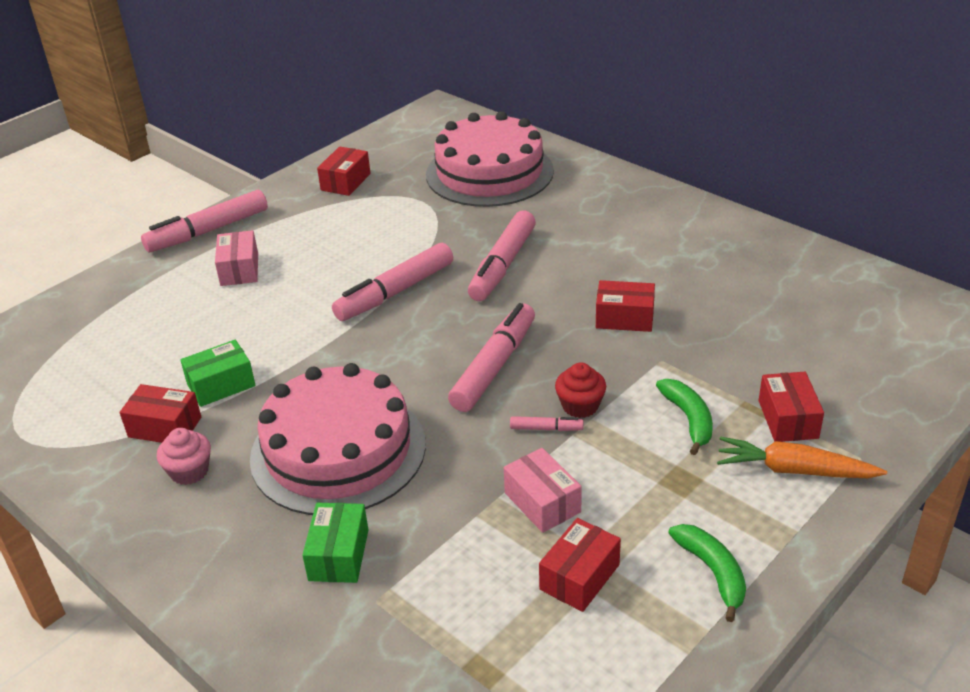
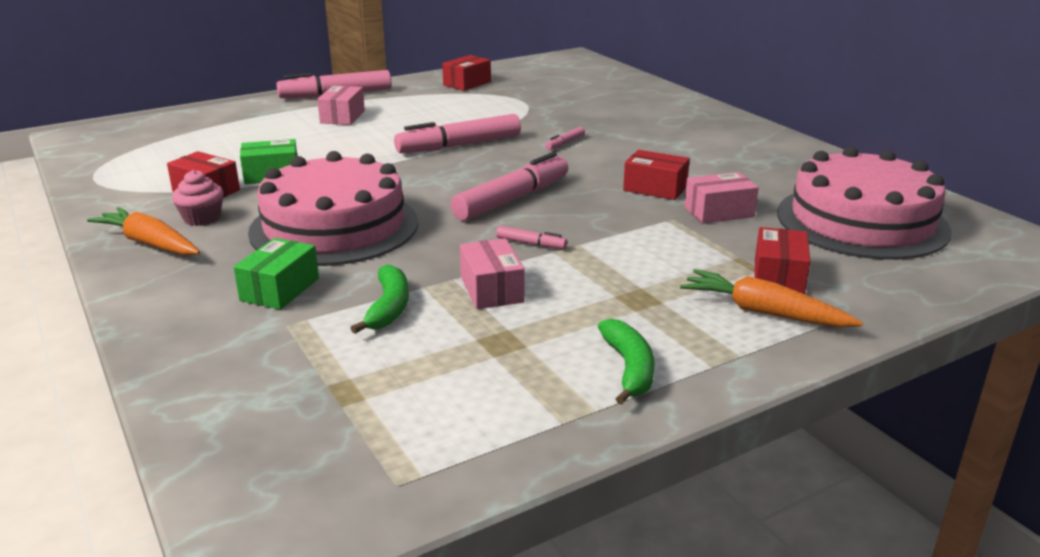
camera: 15 degrees right, 10 degrees down
(158, 523) = (149, 243): none -> orange carrot
(489, 172) = (592, 93): pink cake -> pink cake (861, 221)
(503, 265) = (565, 143): pink marker -> pink marker, size x0.44
(579, 577) = (490, 346): red box -> none
(580, 406) = (574, 235): red cupcake -> none
(688, 419) = (674, 260): green banana -> green banana (388, 308)
(699, 340) = (719, 212): none -> pink box

